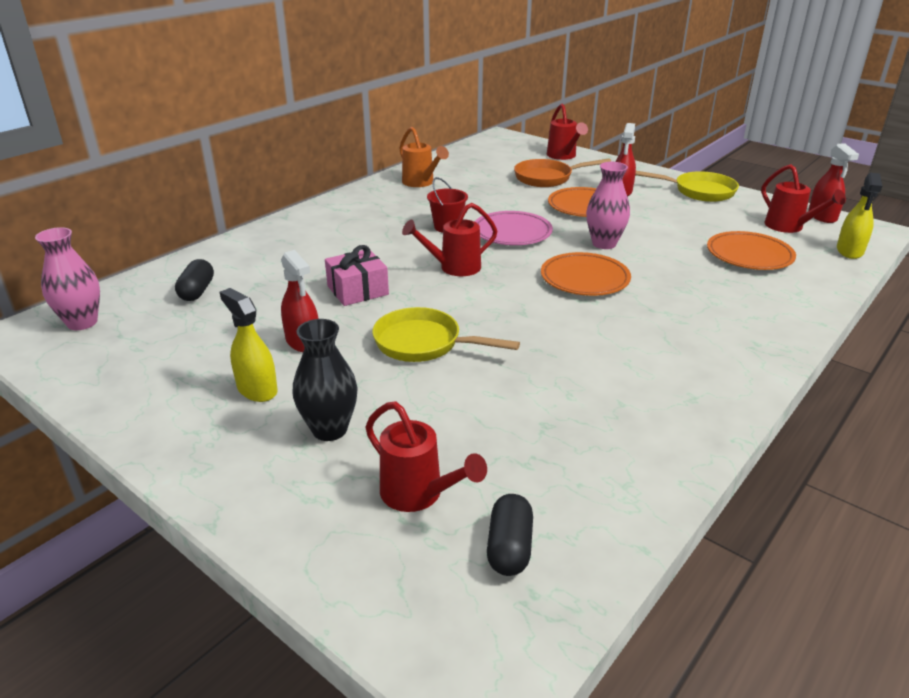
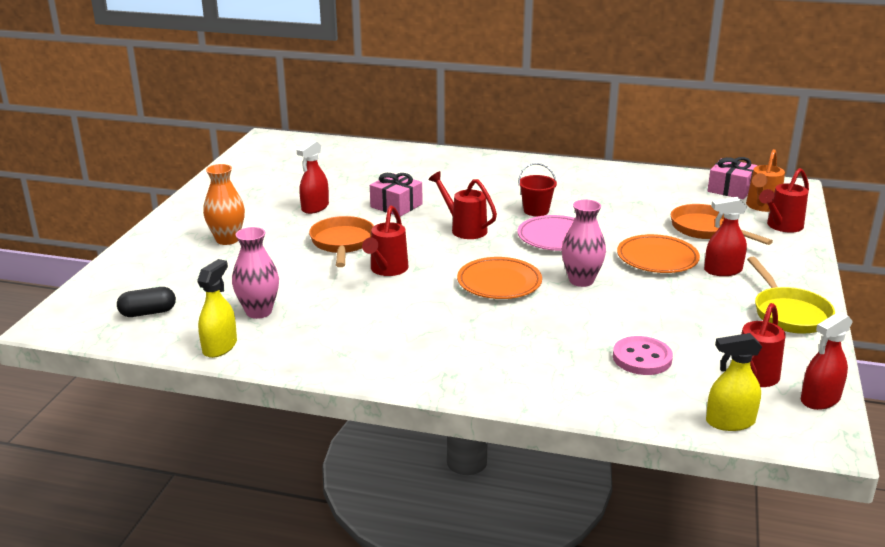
camera: 65 degrees right, 5 degrees down
(82, 323) = (289, 147): pink vase -> pink vase (259, 312)
(197, 291) = (350, 162): black capsule -> none
(257, 389) = (254, 210): yellow spray bottle -> yellow spray bottle (220, 347)
(329, 429) = (227, 239): black vase -> orange vase
(418, 494) = (181, 278): red watering can -> red watering can (387, 270)
(421, 183) = (614, 181): orange watering can -> orange watering can (761, 206)
(424, 344) = (342, 243): yellow pan -> orange pan
(484, 152) = (730, 189): none -> pink gift
(749, 255) = (642, 358): orange plate -> pink button

